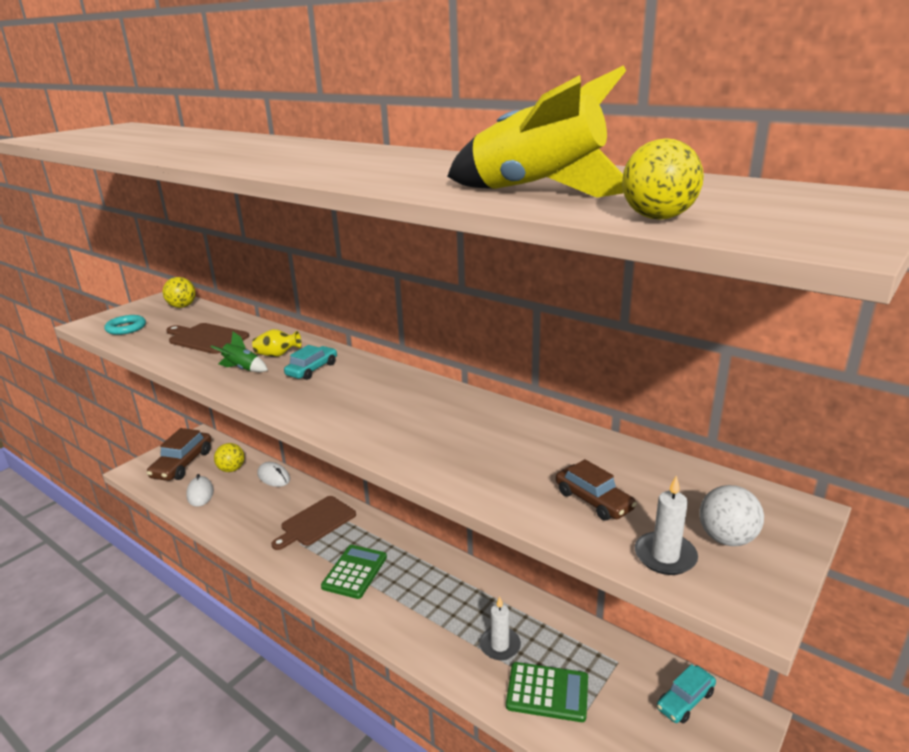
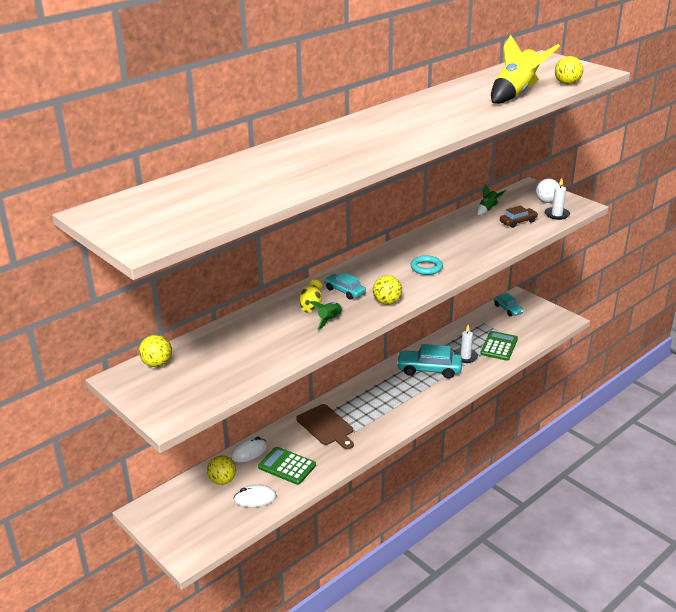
camera: 80 degrees left, 5 degrees up
(126, 328) = (198, 391): turquoise ring -> turquoise ring (426, 268)
(182, 464) = (194, 517): brown car -> none
(206, 338) = (255, 342): brown cutting board -> none
(281, 399) = (387, 302): none -> yellow ball
(354, 572) = (389, 408): green calculator -> green calculator (287, 466)
(453, 603) = (429, 369): none -> turquoise car
(629, 461) = (488, 209): none -> green rocket

